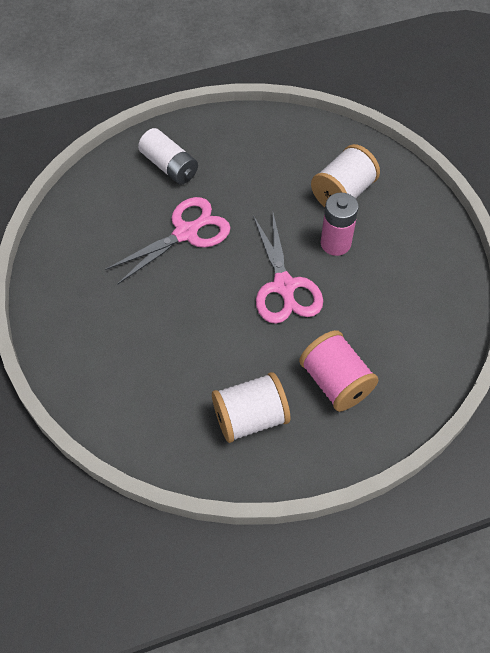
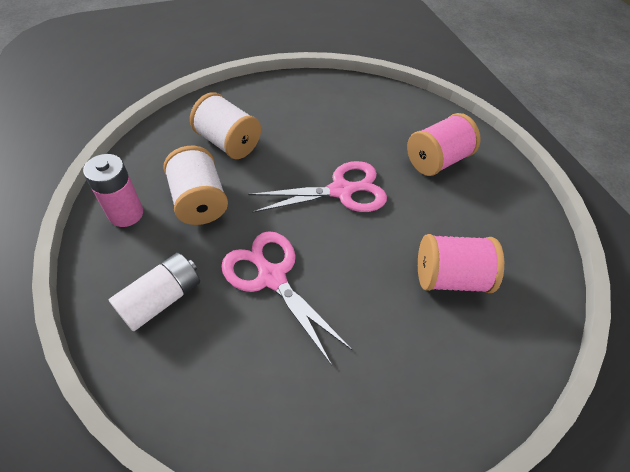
camera: 95 degrees left, 5 degrees down
(181, 368) = (450, 277): none -> pink spool
(250, 418) = (487, 219): white spool -> white spool (199, 201)
(335, 243) = (289, 151): pink battery -> pink battery (126, 214)

